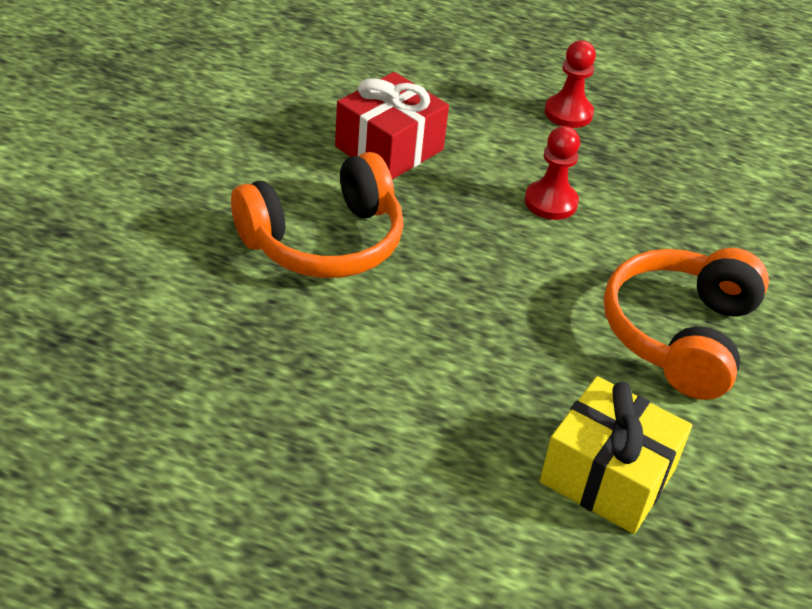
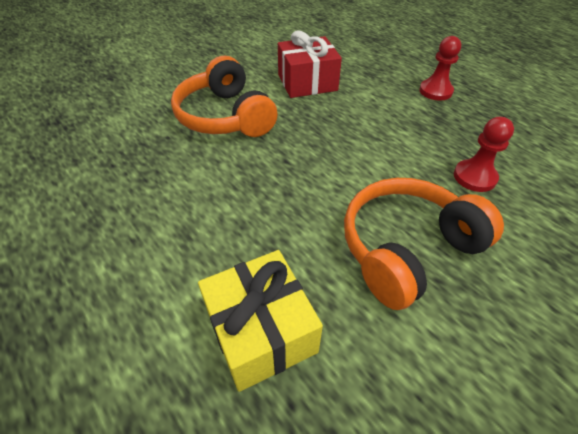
camera: 35 degrees right, 5 degrees up
(324, 241) = (225, 116): orange headphones -> orange headphones turned 60 degrees clockwise
(550, 202) = (381, 135): red pawn -> red pawn (474, 177)

